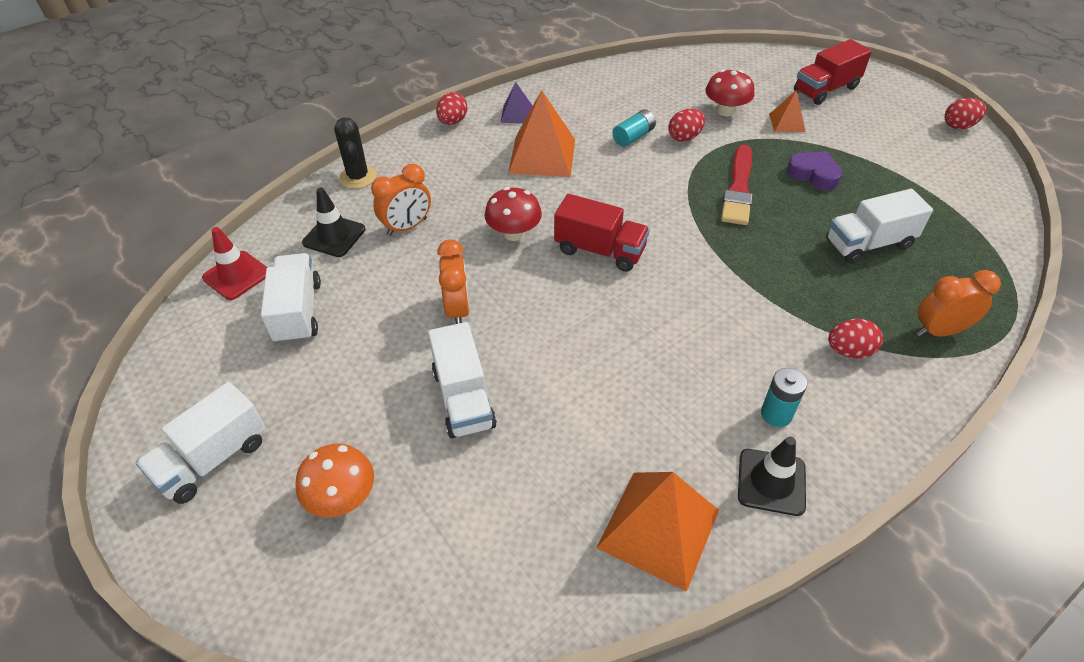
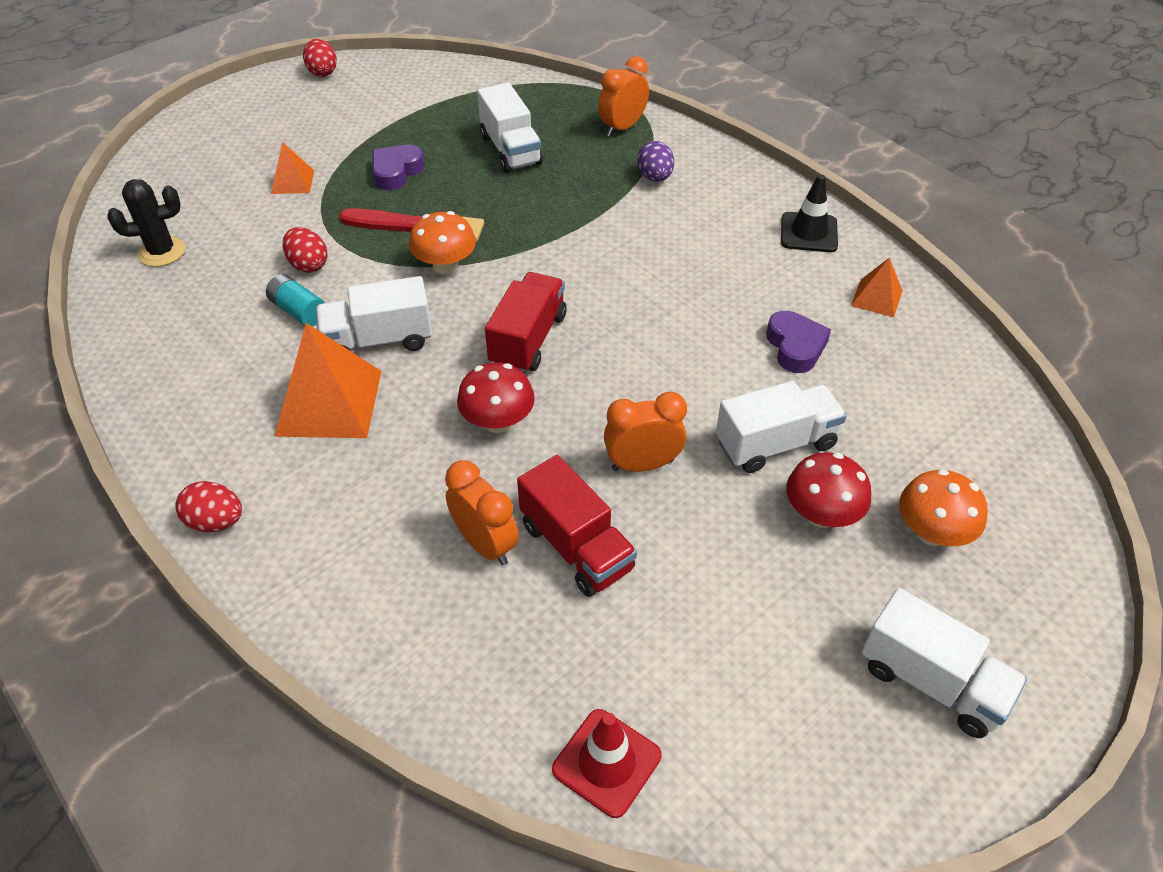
camera: 95 degrees left, 0 degrees up
(298, 312) = (673, 648): white truck -> white truck (378, 340)
(334, 236) = (507, 638): black traffic cone -> none
(358, 177) = (357, 636): black cactus -> black cactus (162, 252)
(517, 114) = (213, 439): purple pyramid -> none
(583, 435) = (795, 347): none -> purple heart
(658, 528) = (876, 298): orange pyramid -> orange pyramid, size x0.52
(689, 205) = (445, 266): none -> orange mushroom
(726, 111) = (255, 227): red mushroom -> red mushroom (821, 514)
(776, 414) = (737, 224): turquoise battery -> none
(825, 89) = (229, 147): red truck -> red truck (576, 547)
(849, 351) = (655, 177): red egg -> purple egg
(939, 331) = (622, 128): orange clock -> orange clock turned 60 degrees clockwise

